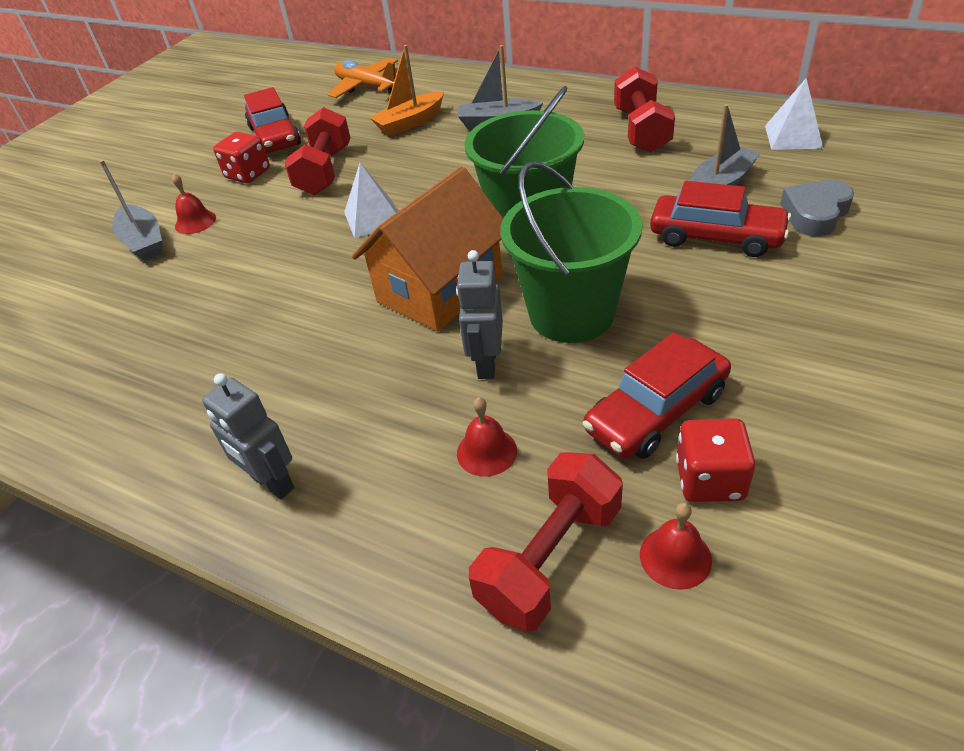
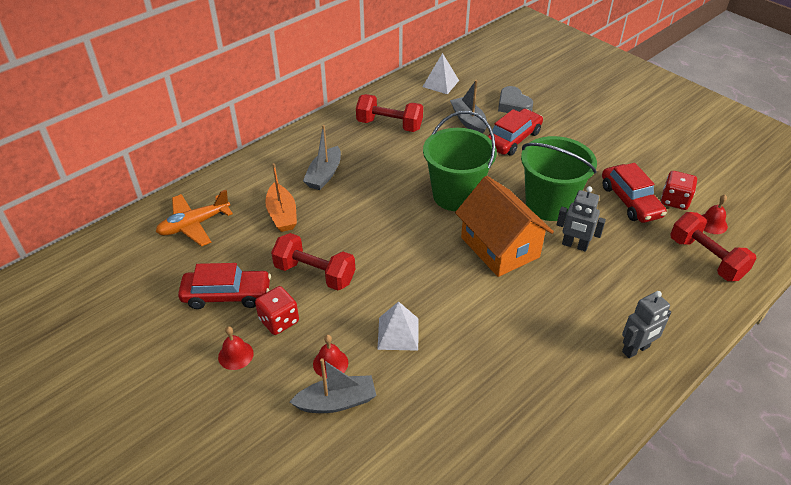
camera: 75 degrees left, 0 degrees up
(373, 218) = (401, 260): white pyramid -> white pyramid (398, 333)
(486, 451) = (638, 261): red bell -> red bell (235, 355)

